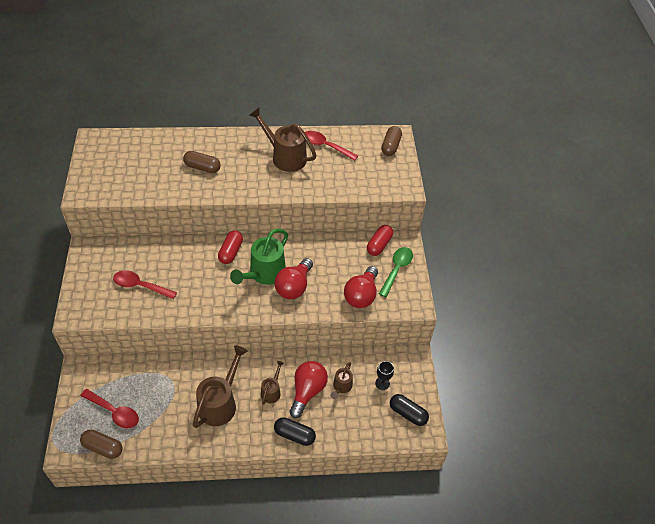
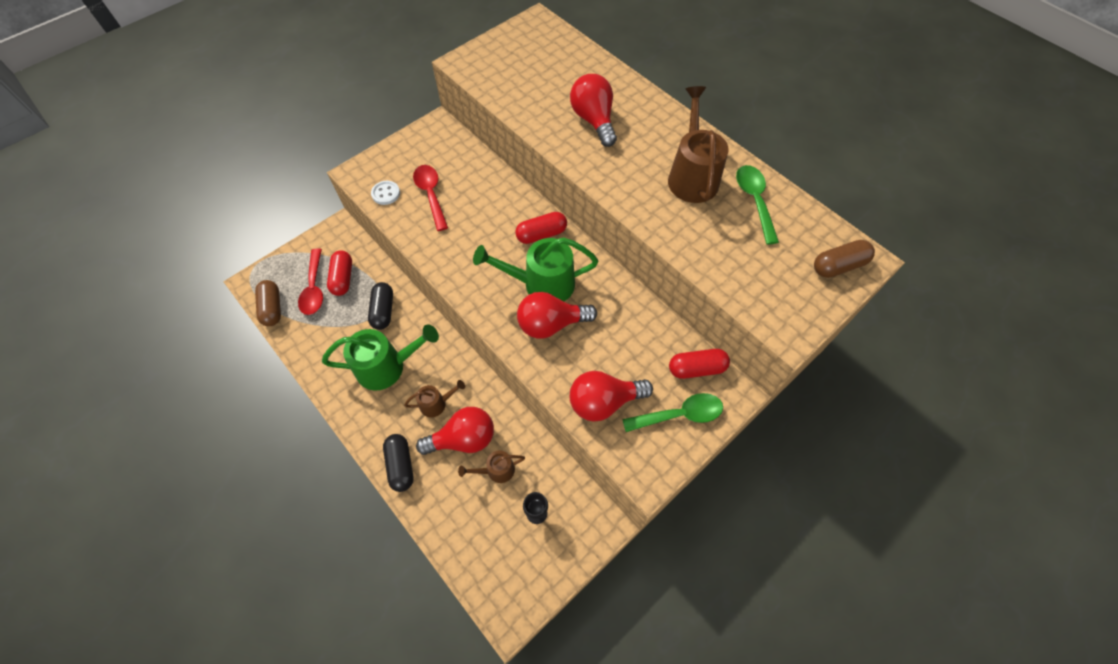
camera: 55 degrees right, 10 degrees up
(111, 309) = (386, 193): none -> white button
(125, 390) = (343, 278): none -> red capsule
(202, 167) = (594, 120): brown capsule -> red light bulb
(220, 402) = (388, 366): brown watering can -> green watering can
(325, 146) = (754, 201): red spoon -> green spoon
(407, 413) = (519, 573): black capsule -> black capsule (383, 311)

